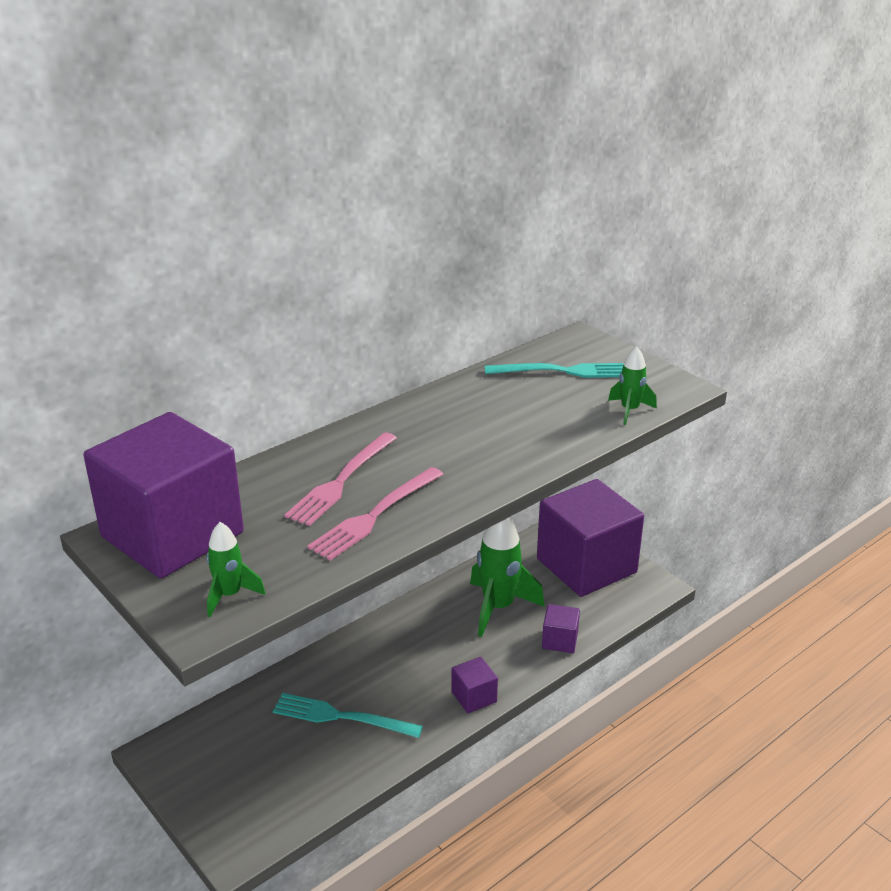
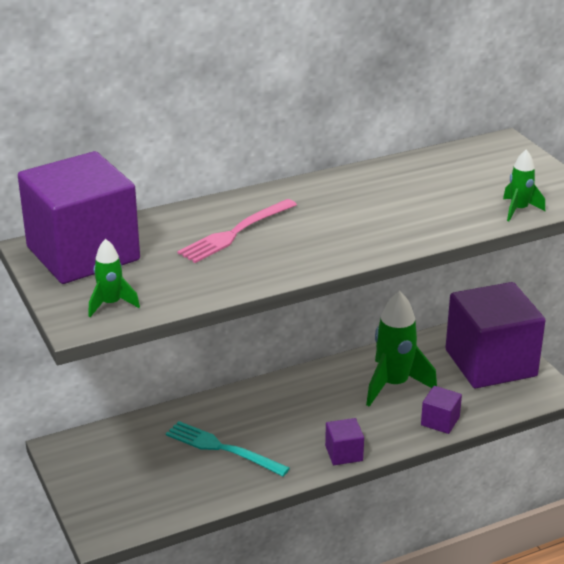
camera: 15 degrees right, 0 degrees up
(374, 515) = (252, 263): pink fork -> none
(563, 371) = (473, 169): turquoise fork -> none

